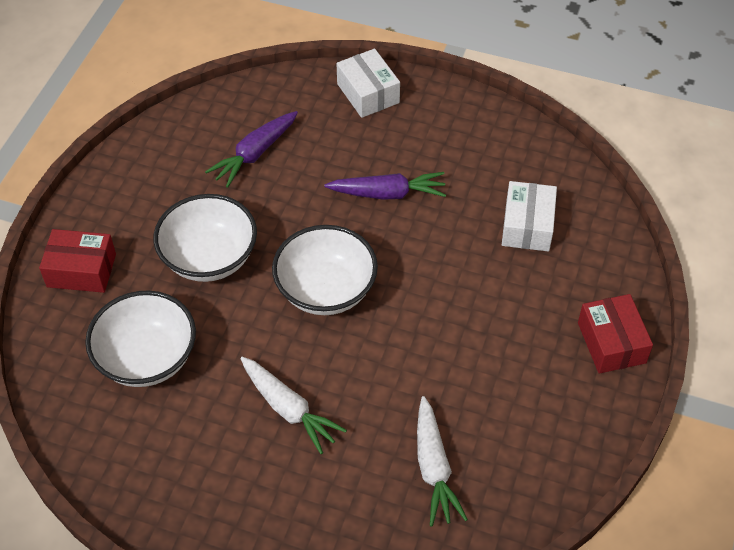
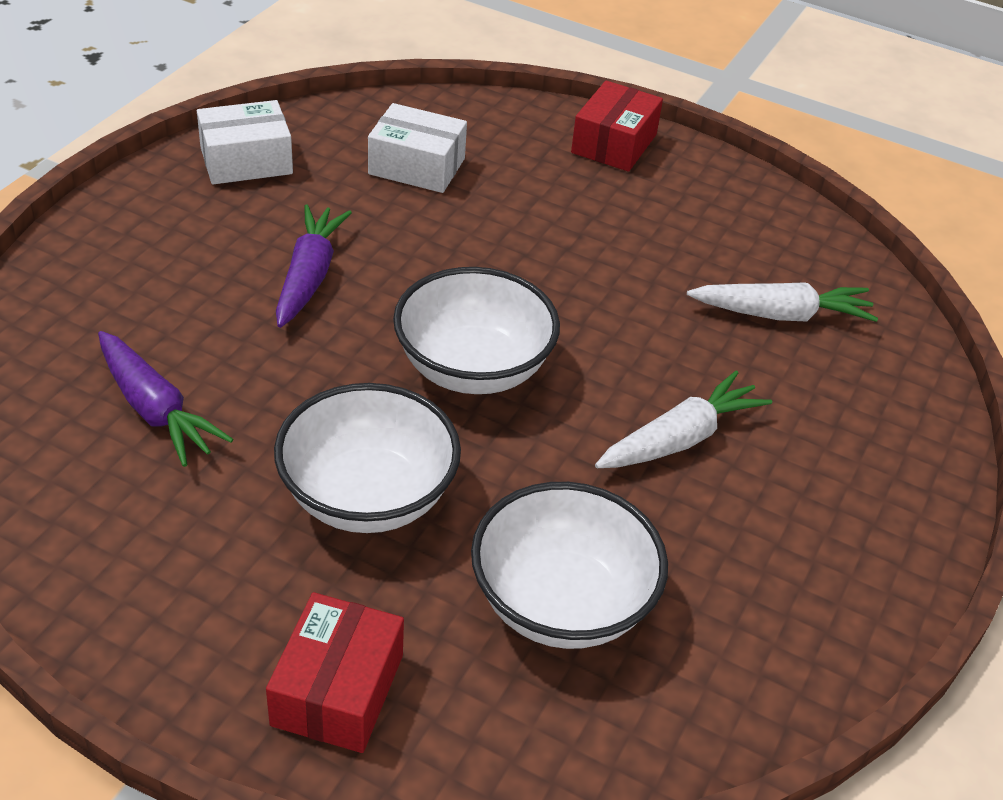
camera: 85 degrees left, 10 degrees down
(368, 93) = (89, 261): white box -> white box (246, 161)
(611, 343) = (614, 144): red box -> red box turned 60 degrees counterclockwise

